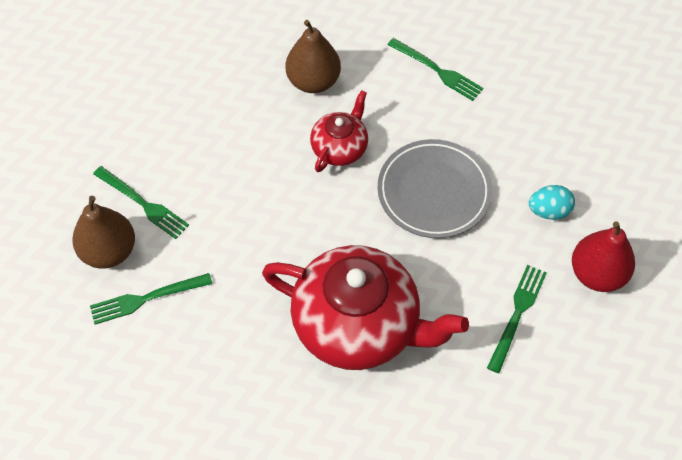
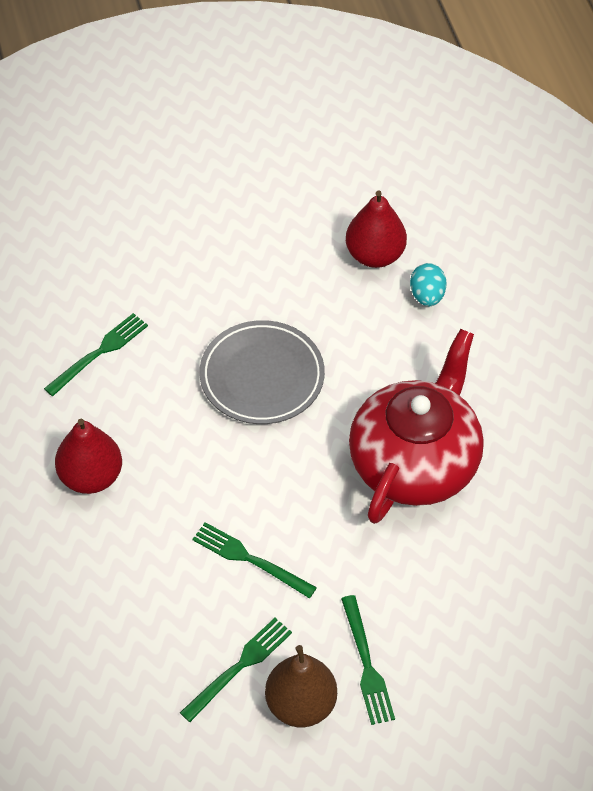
camera: 85 degrees left, 5 degrees down
(313, 81) = (91, 477): brown pear -> red pear
(340, 148) = (191, 458): red teapot -> none
(517, 314) = (413, 326): green fork -> green fork (249, 559)
(549, 211) = (298, 281): turquoise egg -> turquoise egg (427, 296)

